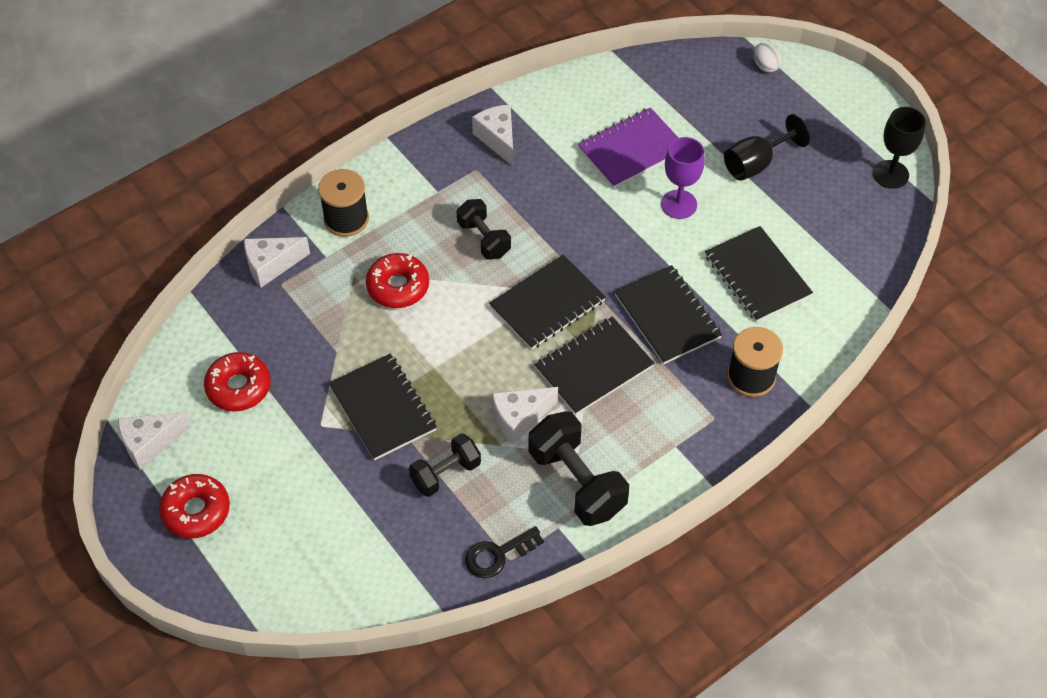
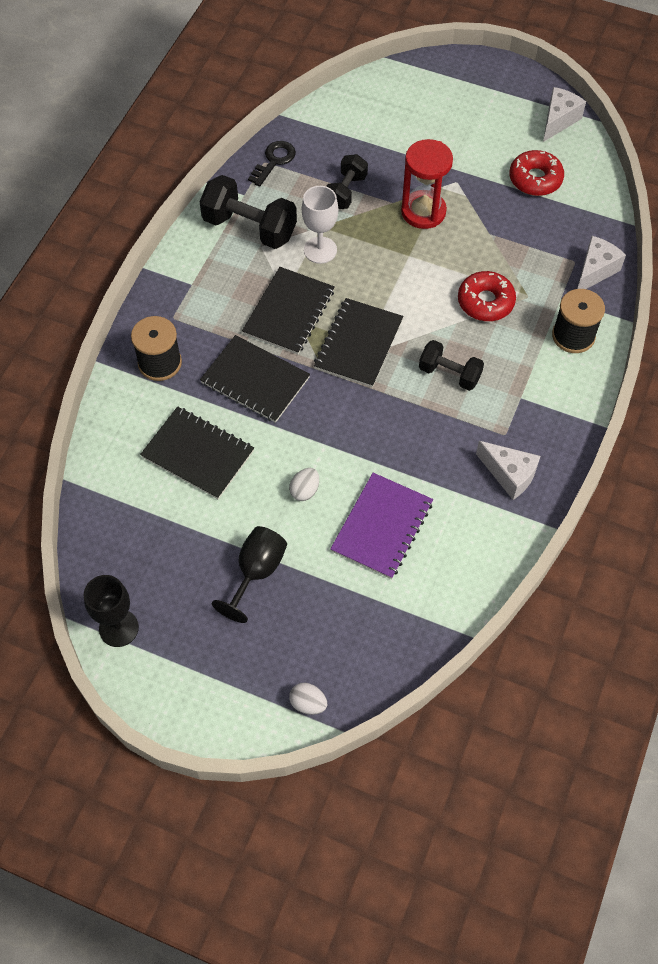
camera: 150 degrees right, 5 degrees up
(196, 511) = (490, 99): red donut -> none
(382, 408) = (423, 212): black notebook -> red hourglass
(519, 418) = (320, 250): white cheese -> white goblet
(679, 204) = (305, 490): purple goblet -> white egg

